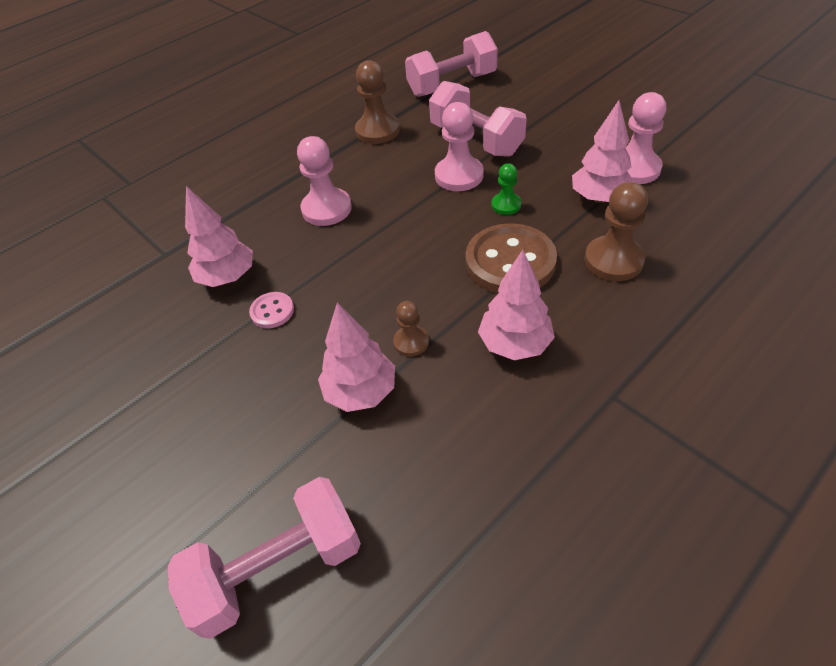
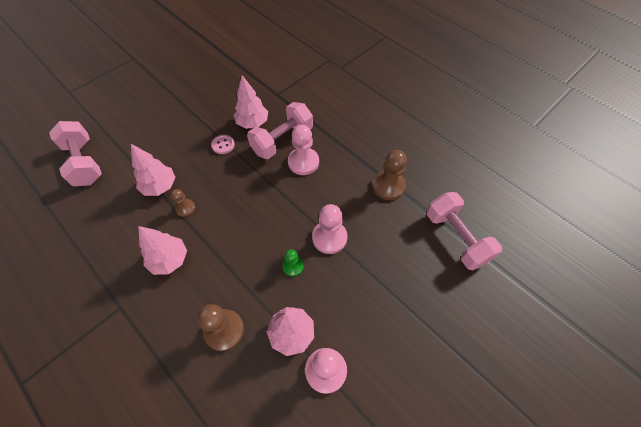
camera: 85 degrees right, 10 degrees up
(476, 140) = (374, 251): pink dumbbell -> pink dumbbell (282, 140)
(510, 262) = (236, 263): brown button -> none

